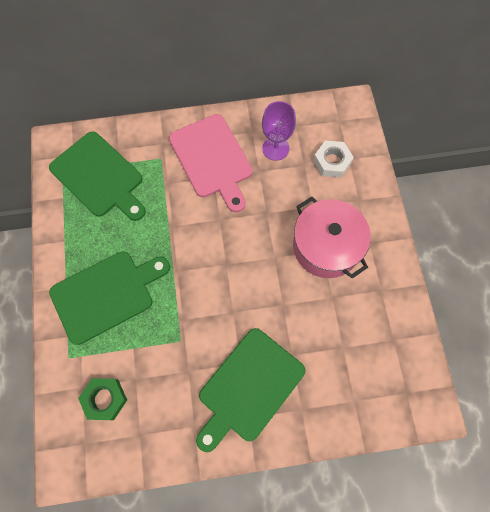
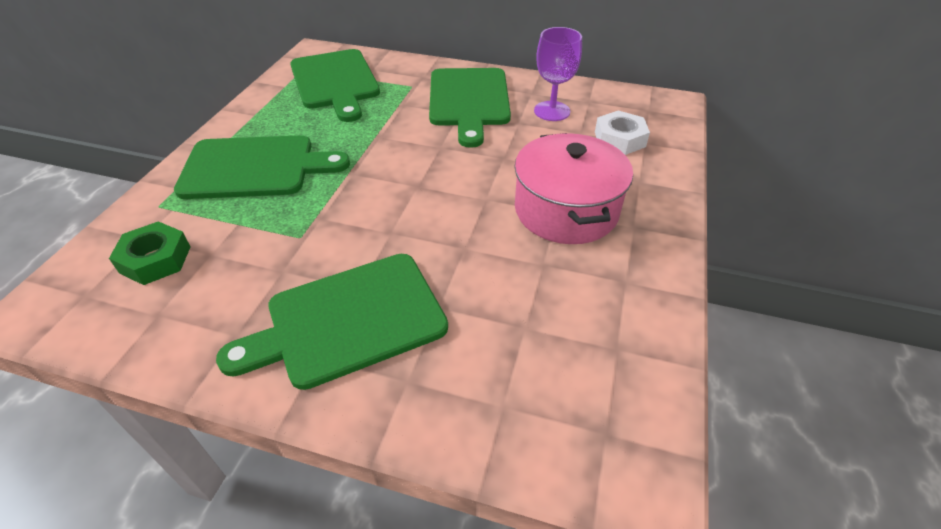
camera: 25 degrees right, 25 degrees down
(212, 159) = (469, 100): pink cutting board -> green cutting board

